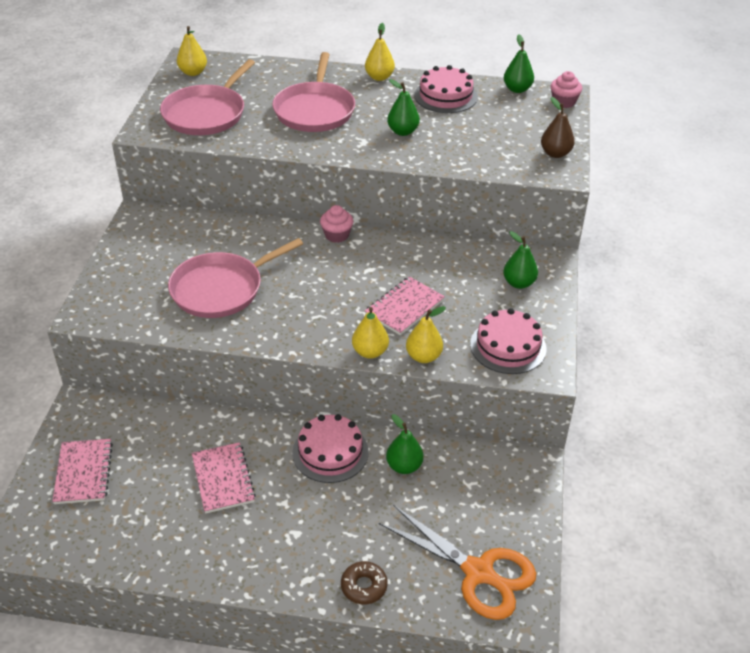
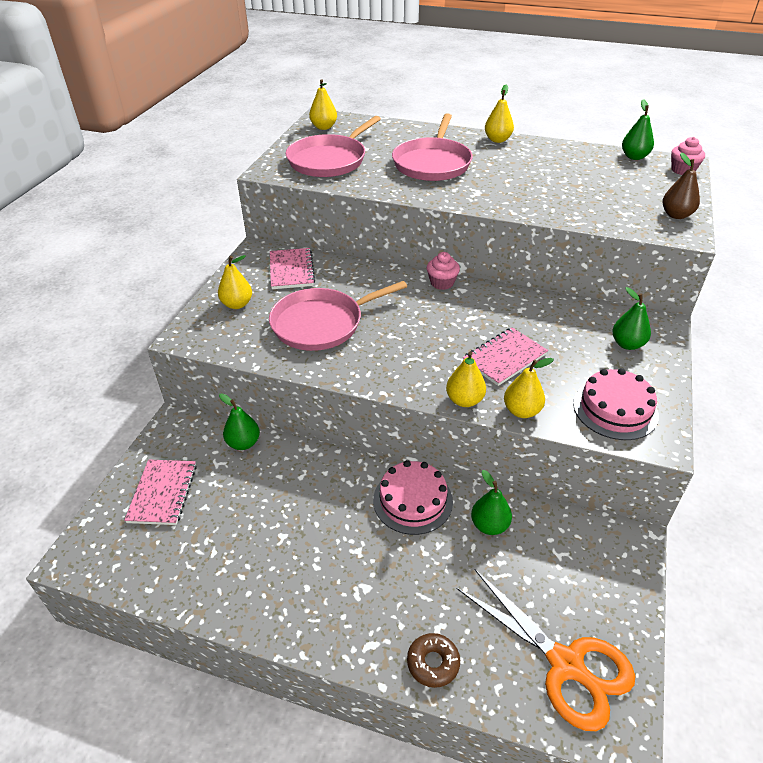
camera: 10 degrees right, 0 degrees up
(130, 276) = (237, 304): none -> yellow pear
(223, 479) = (299, 517): pink notebook -> pink notebook (291, 270)
(403, 132) = (517, 186): green pear -> green pear (243, 443)
(445, 96) = (562, 158): pink cake -> none

